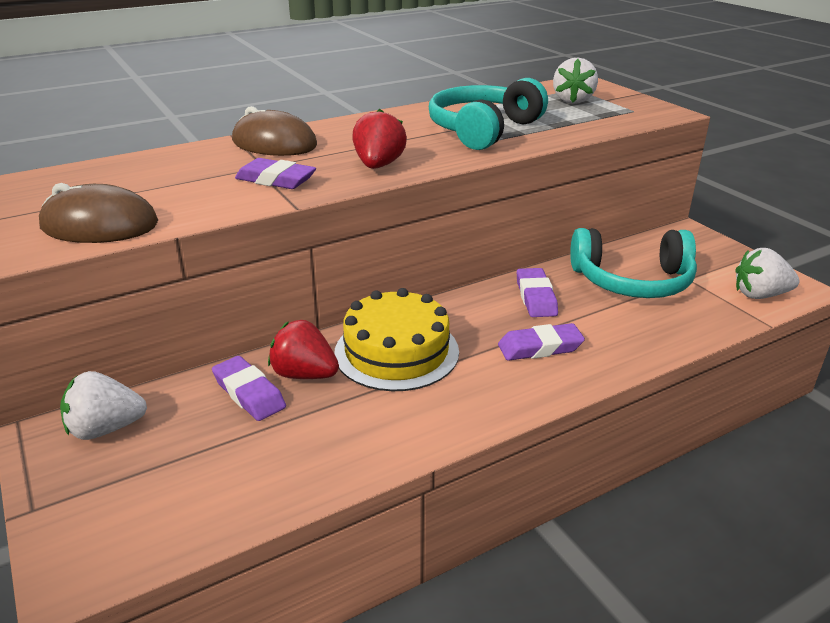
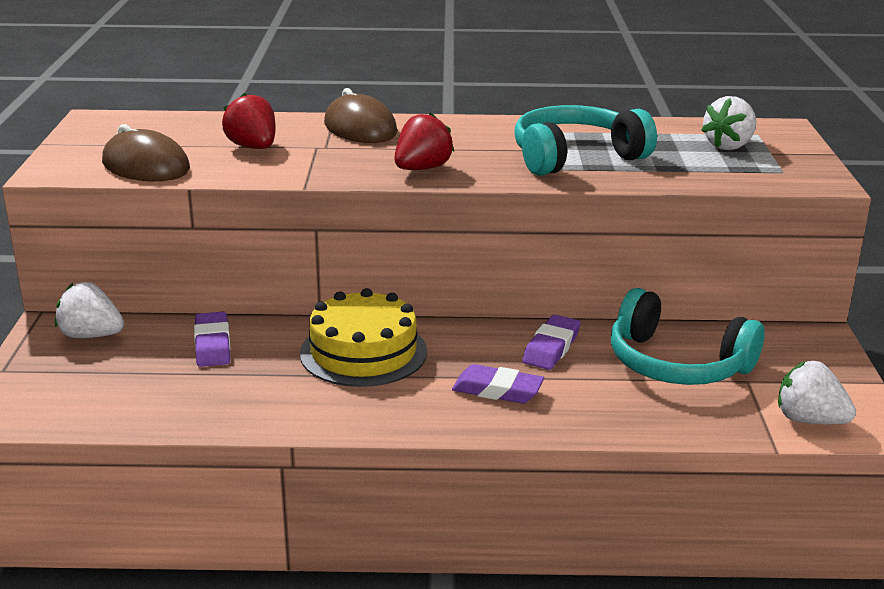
camera: 30 degrees right, 5 degrees down
(276, 180) = (318, 161): purple eraser -> none
(304, 374) = (269, 345): red strawberry -> red strawberry (253, 147)

